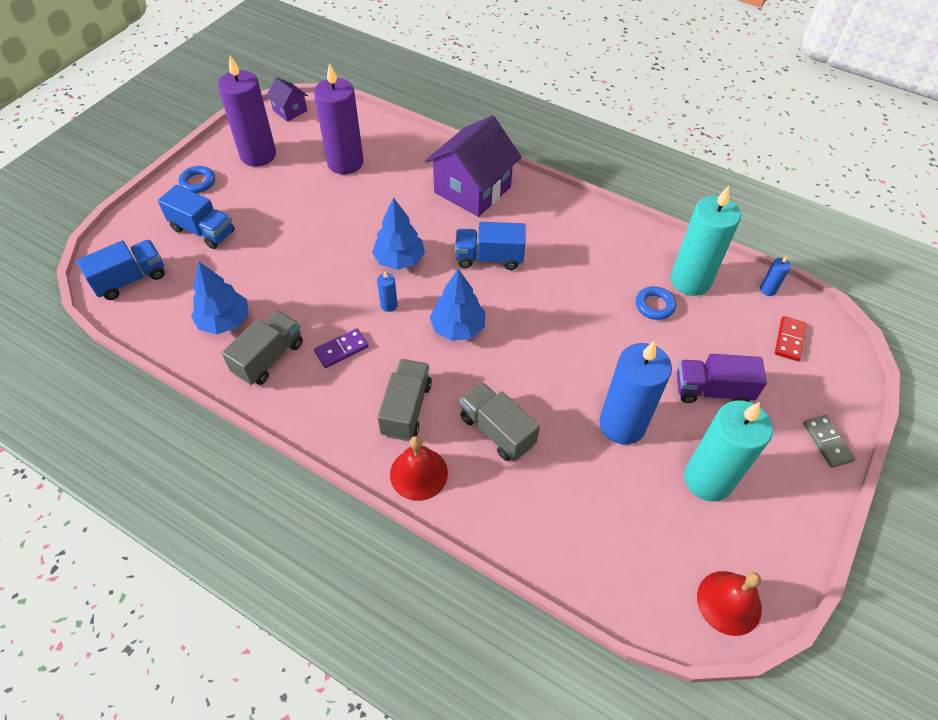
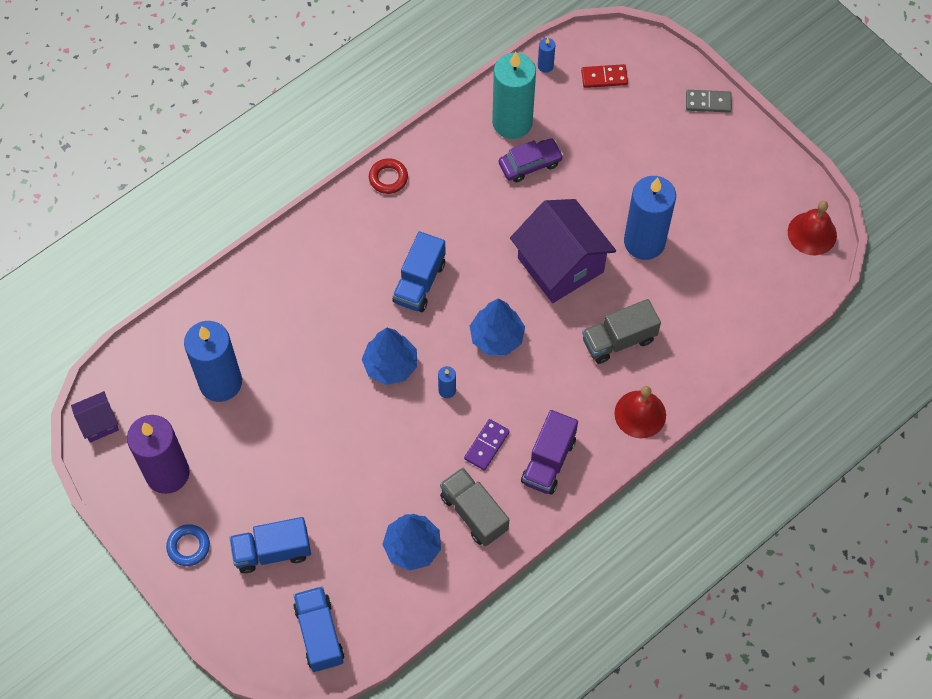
camera: 70 degrees left, 10 degrees up
(203, 231) = (272, 551): blue truck -> blue truck turned 150 degrees counterclockwise
(341, 350) = (487, 445): purple domino -> purple domino turned 45 degrees clockwise
(345, 163) = (220, 382): purple candle -> blue candle
(406, 409) = (572, 406): grey truck -> none
(472, 189) = (316, 267): purple house -> purple house (560, 265)
(580, 211) = (388, 178): none -> red ring
(654, 305) = (530, 164): blue ring -> purple car
(708, 479) = (713, 201): turquoise candle -> none
(712, 390) = (634, 160): purple truck -> purple truck (548, 461)
(789, 340) = (604, 77): red domino -> red domino turned 45 degrees counterclockwise

